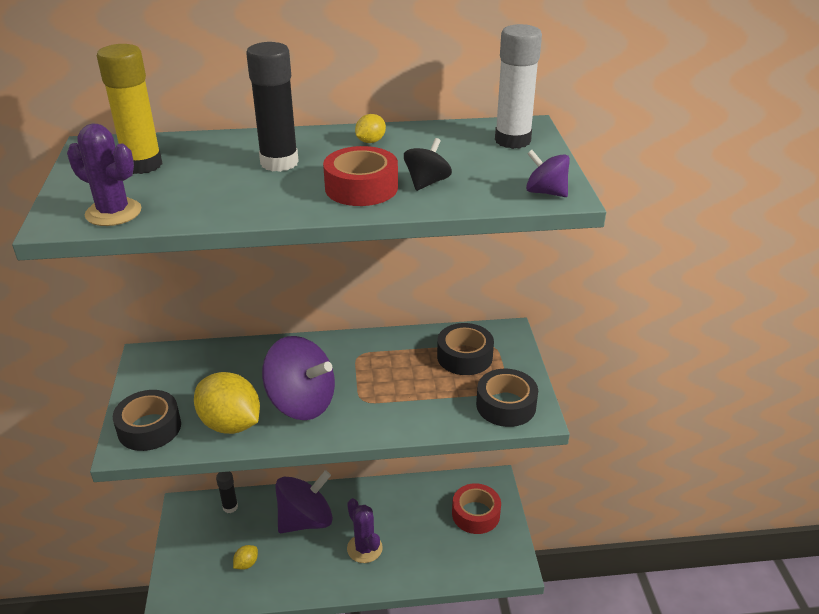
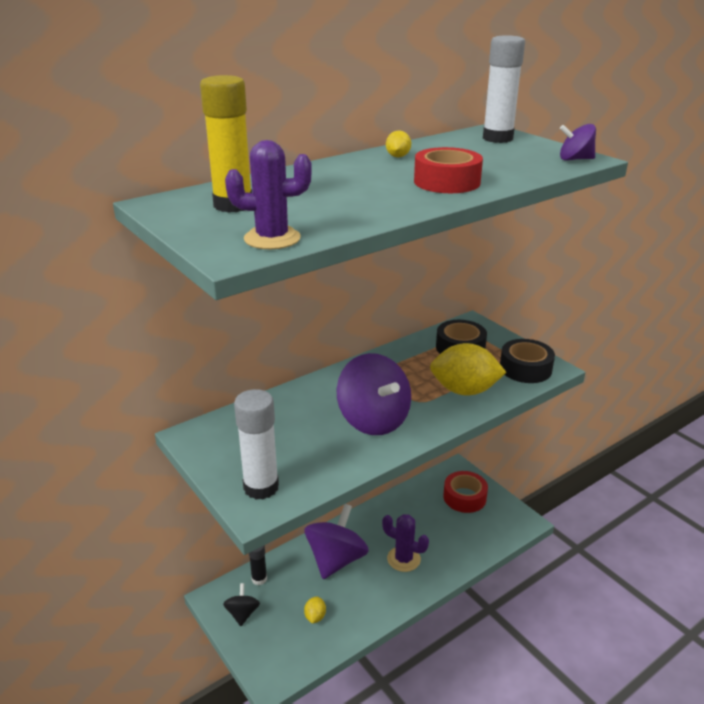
camera: 30 degrees left, 5 degrees down
(149, 428) = (261, 487): black tape -> white glue stick
(230, 424) = (332, 457): yellow lemon -> yellow lemon (464, 390)
(279, 163) = (352, 181): black glue stick -> none
(301, 403) = (373, 420): purple spinning top -> purple spinning top turned 60 degrees clockwise
(427, 183) = (487, 170): black spinning top -> black spinning top (242, 613)

